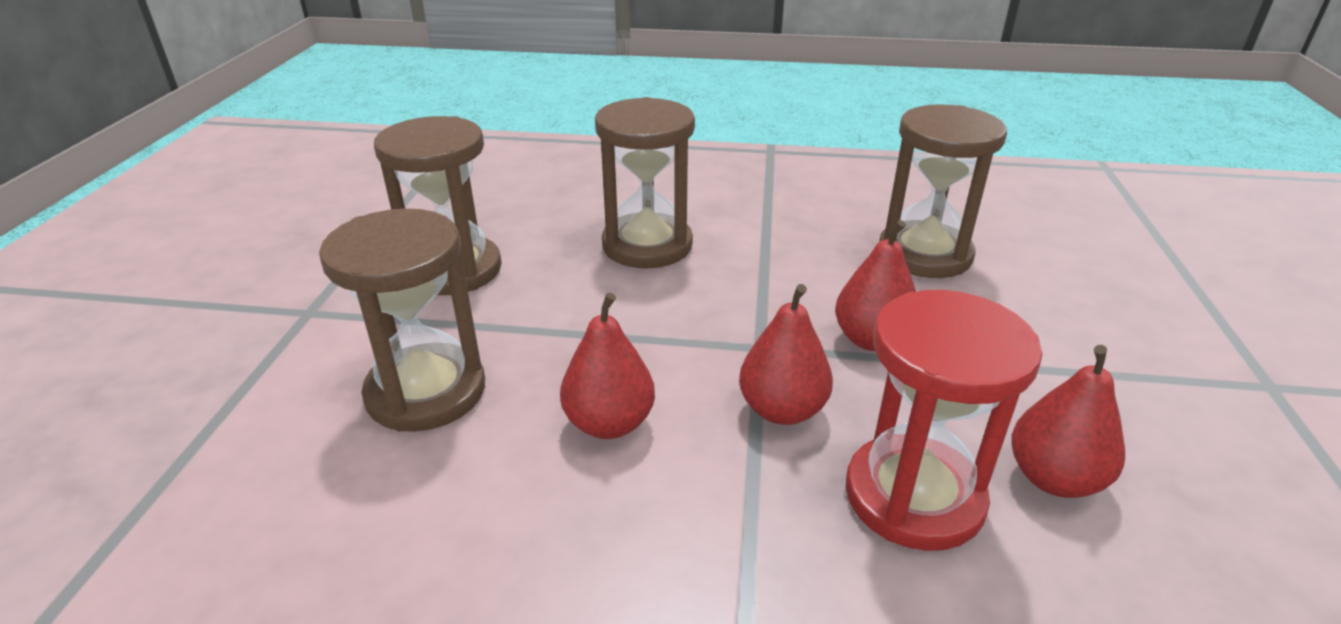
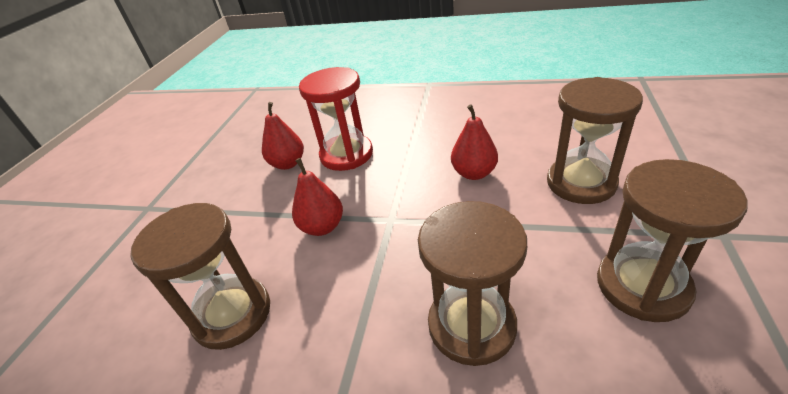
camera: 170 degrees left, 5 degrees up
(782, 410) = (388, 184): red pear -> none

